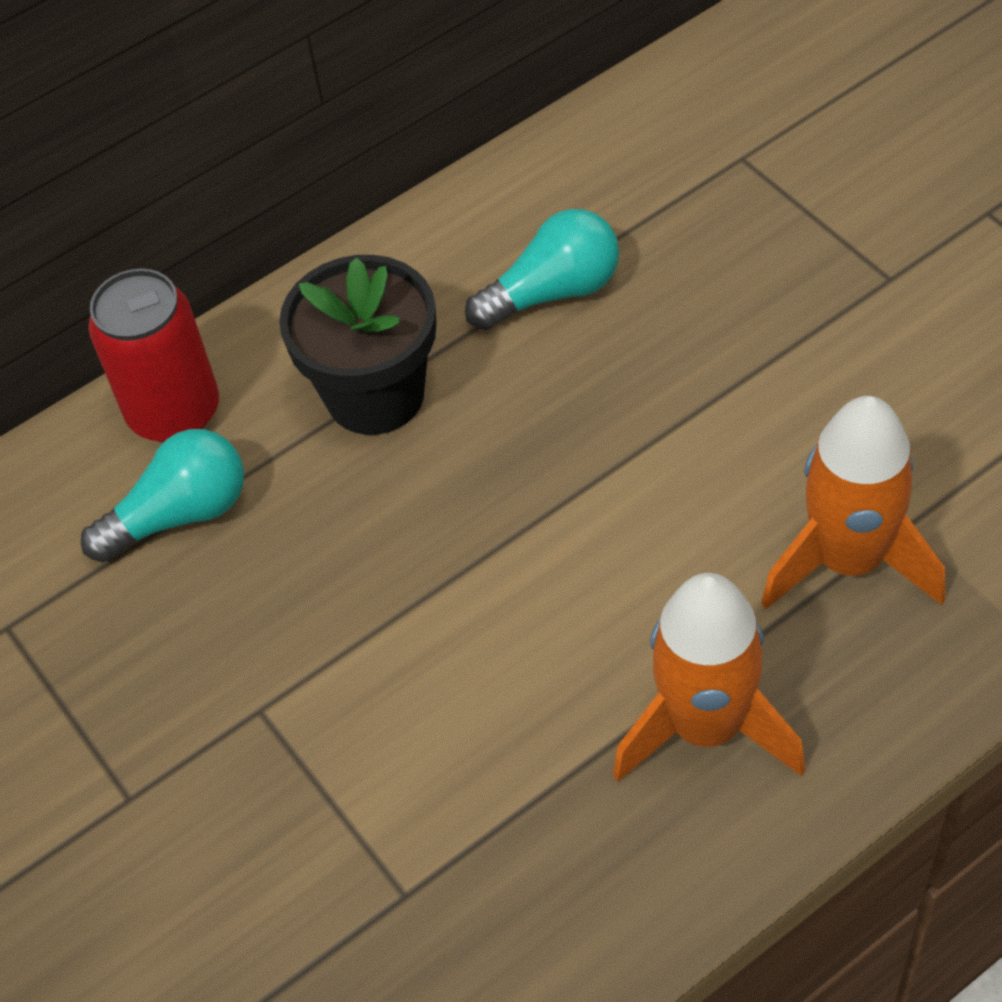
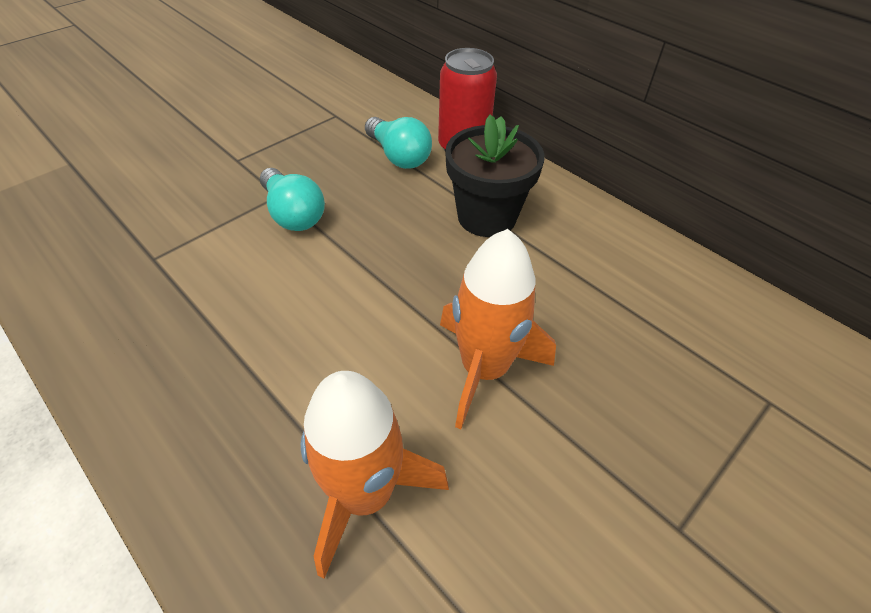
camera: 75 degrees right, 5 degrees down
(553, 292) = (589, 291): turquoise light bulb -> turquoise light bulb (293, 214)
(706, 727) = (229, 397): orange rocket -> orange rocket (484, 369)

